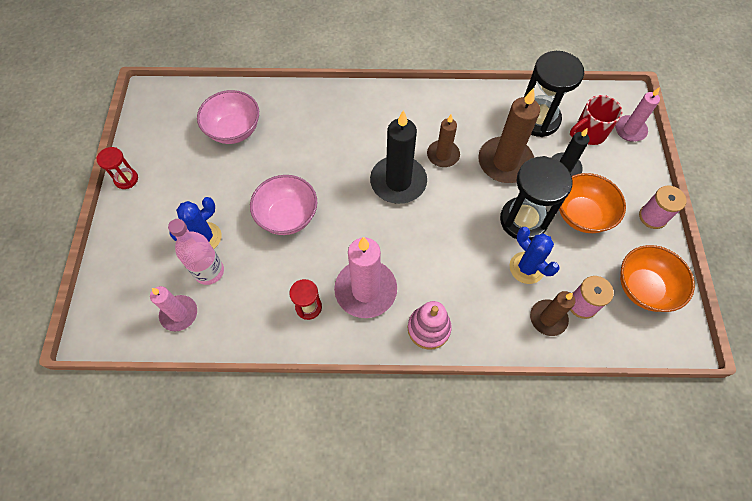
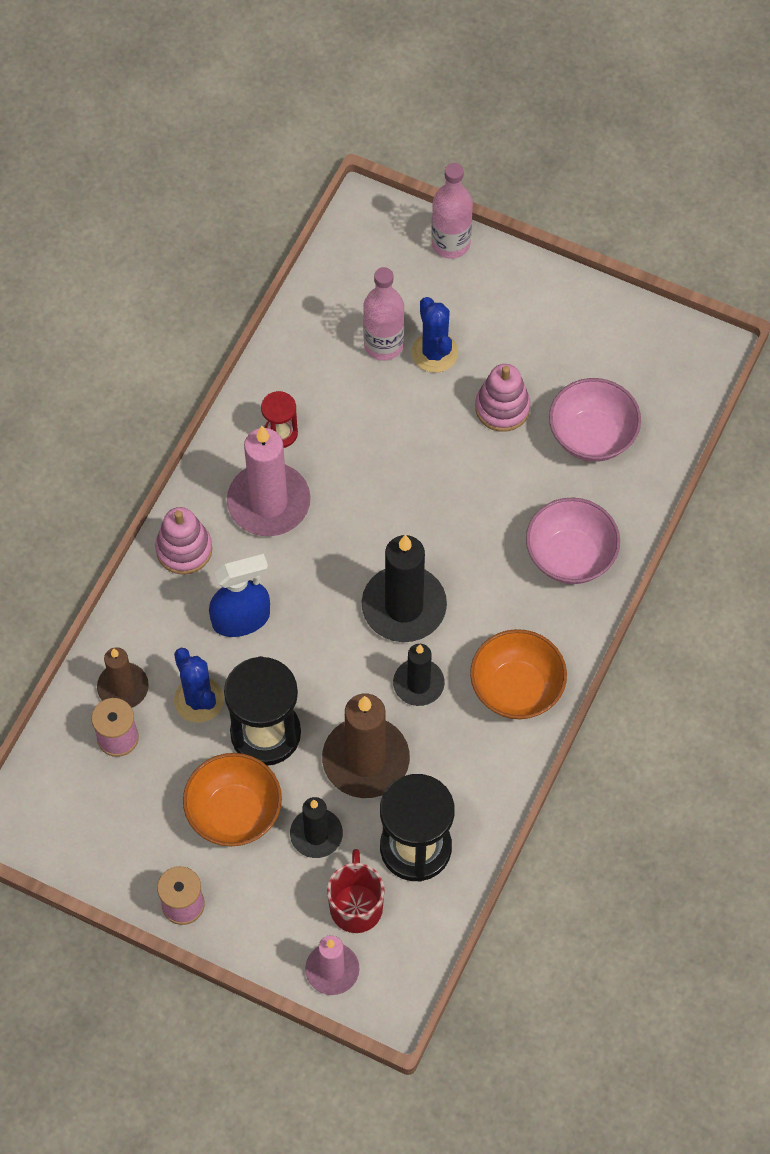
camera: 115 degrees right, 0 degrees up
(108, 263) = (450, 243): none -> pink bottle
(126, 179) = (569, 289): red hourglass -> none
(179, 314) = (344, 299): pink candle -> none
(233, 183) = (502, 408): none -> pink stacking toy
(287, 216) = (417, 454): pink bowl -> pink bowl (570, 556)
(443, 155) = (418, 684): brown candle -> black candle
(458, 268) = (241, 619): none -> blue spray bottle
(526, 268) = (199, 700): blue cactus -> blue cactus turned 75 degrees clockwise
(644, 288) = (97, 825): orange bowl -> orange bowl (516, 689)

